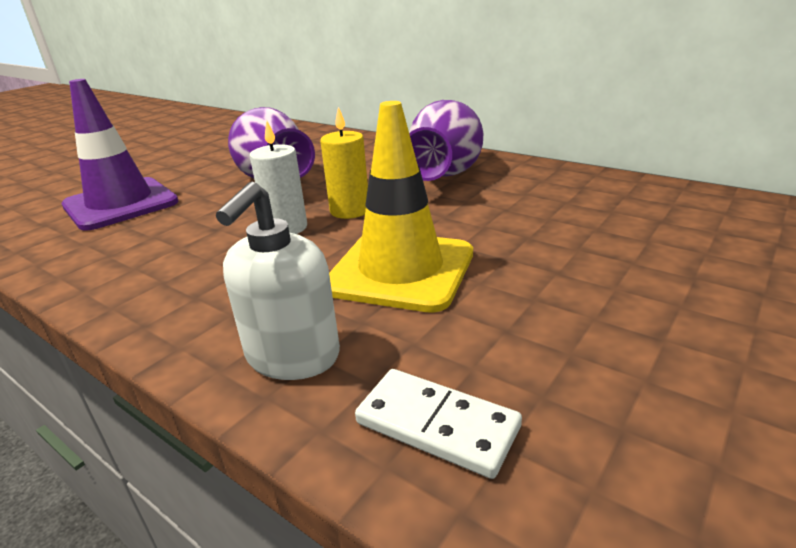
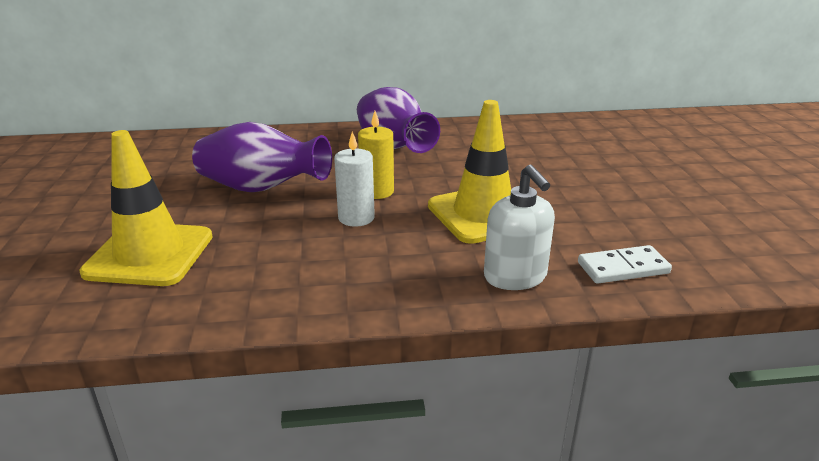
camera: 45 degrees left, 0 degrees up
(120, 204) = (149, 254): purple traffic cone -> yellow traffic cone

